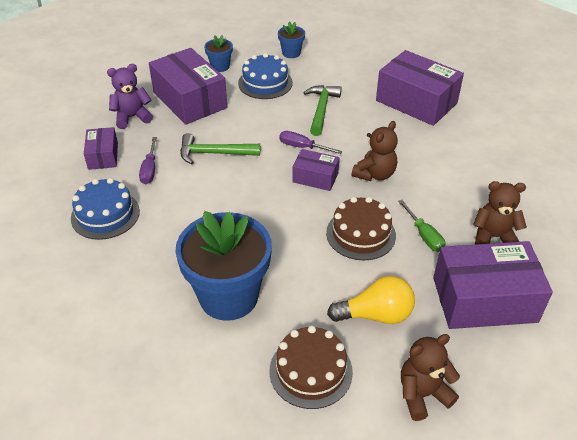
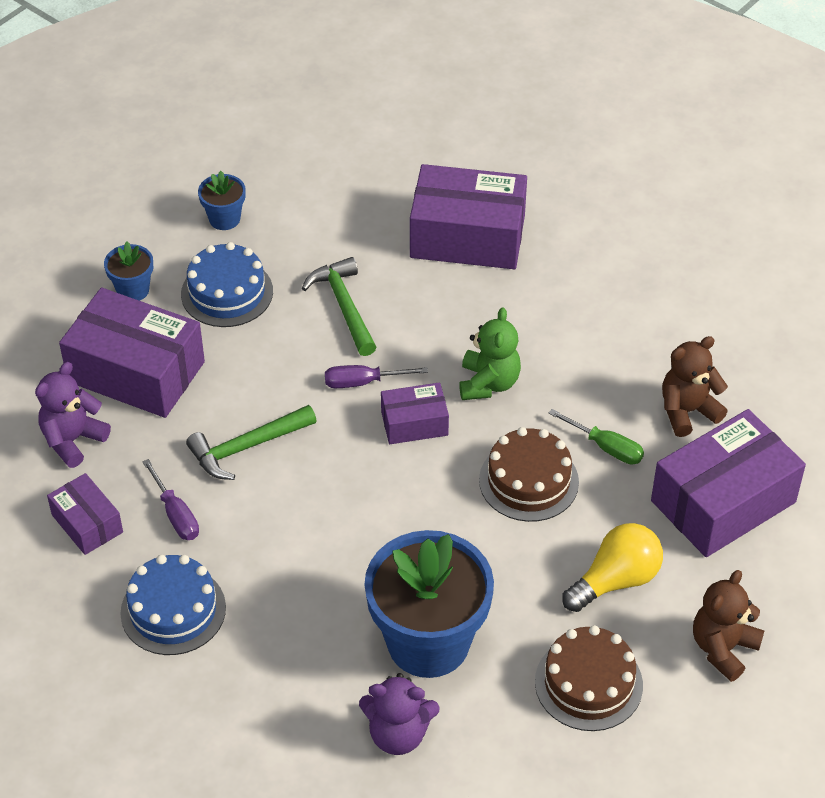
camera: 30 degrees left, 5 degrees up
(166, 341) = (398, 734): none -> purple teddy bear
(375, 174) = (488, 383): brown teddy bear -> green teddy bear

